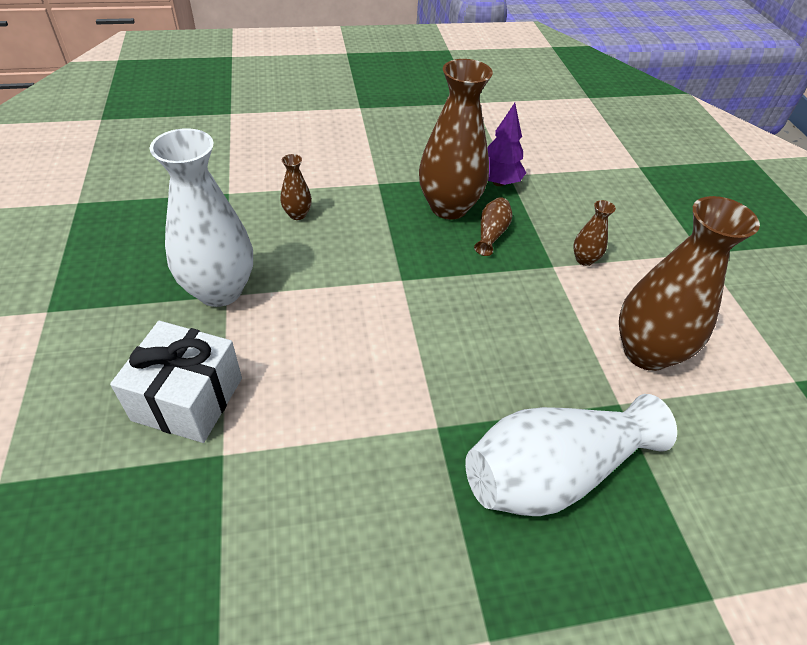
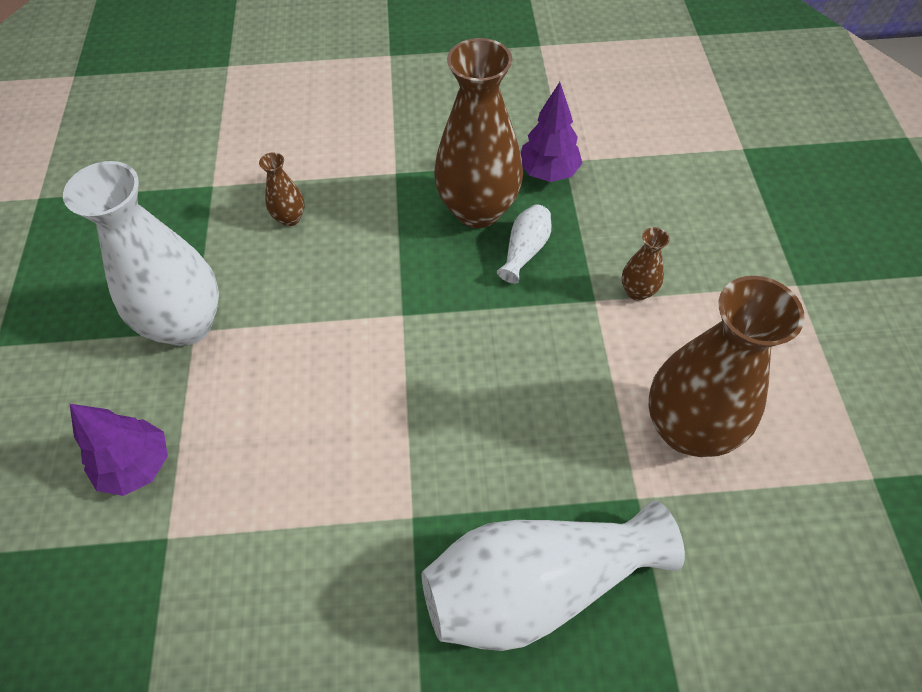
camera: 10 degrees right, 10 degrees up
(188, 399) = (136, 466): white gift -> purple tree
(491, 234) = (525, 251): brown vase -> white vase

